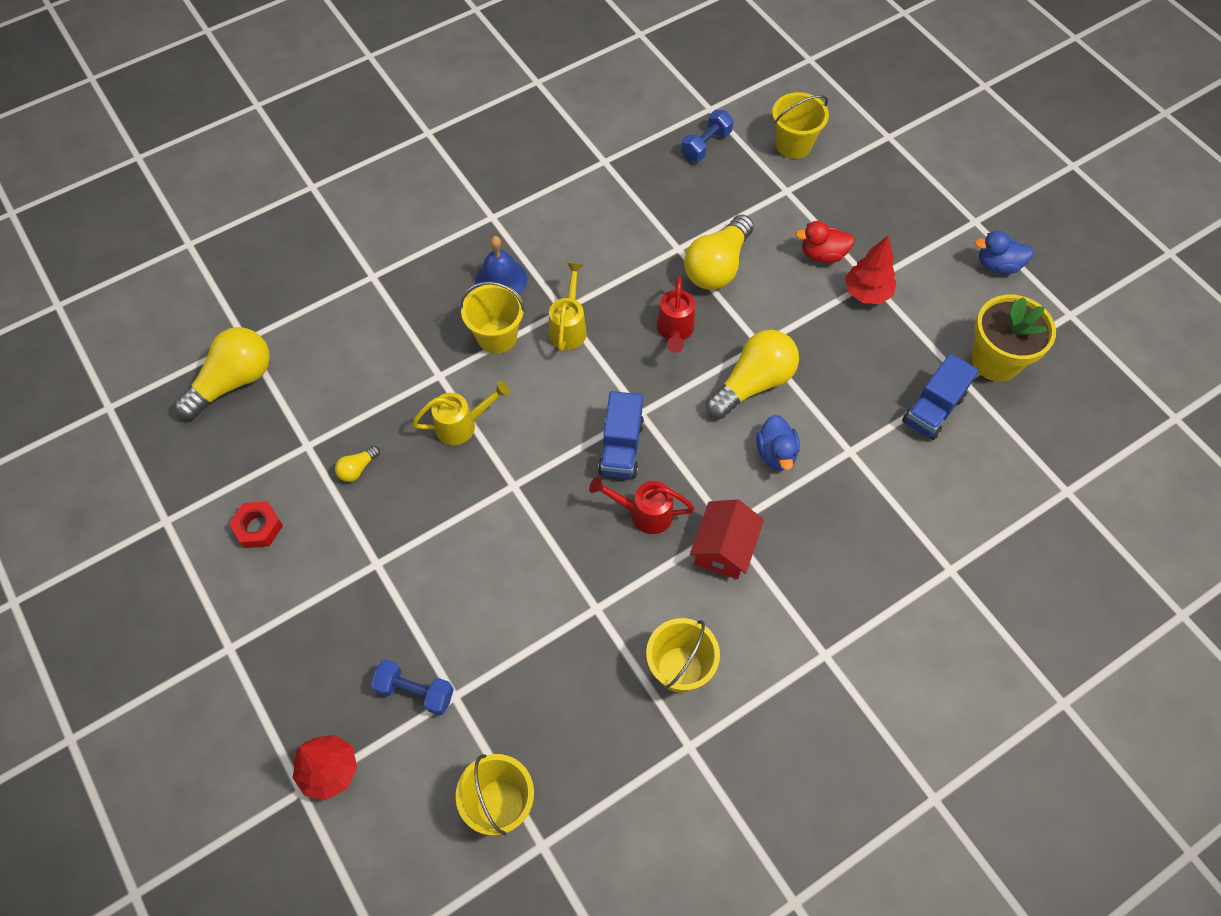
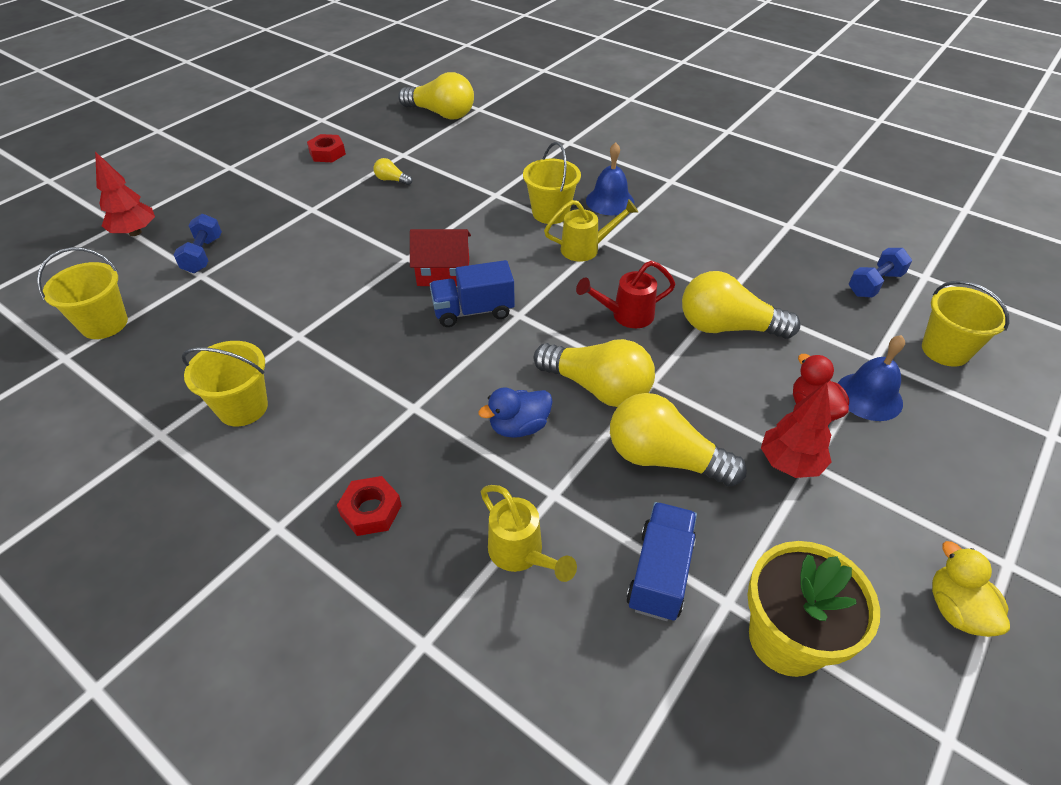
camera: 70 degrees right, 15 degrees down
(463, 425) = (454, 217): yellow watering can -> yellow watering can (521, 555)
(643, 513) = (407, 342): red watering can -> none
(706, 145) = (874, 284): blue dumbbell -> blue dumbbell turned 60 degrees counterclockwise
(724, 548) = (387, 410): red house -> red house (443, 273)
(821, 215) = (869, 396): none -> blue bell
(828, 582) = (371, 510): none -> red nut
(838, 367) = (664, 458): none -> yellow light bulb
(933, 409) = (659, 573): blue truck -> blue truck turned 90 degrees clockwise
(998, 265) = (956, 610): blue duck -> yellow duck

